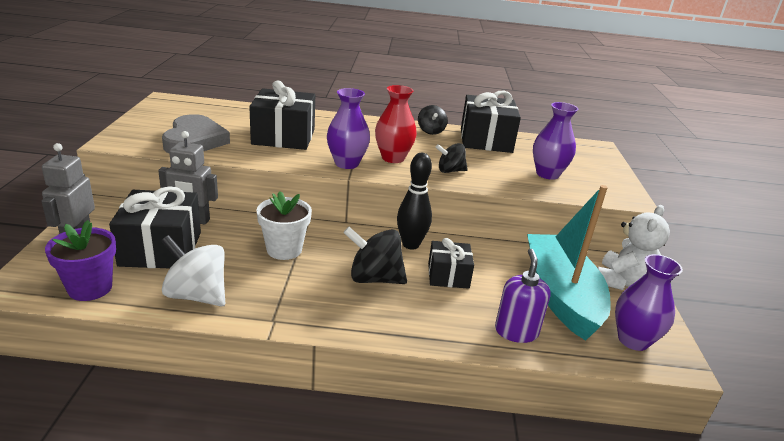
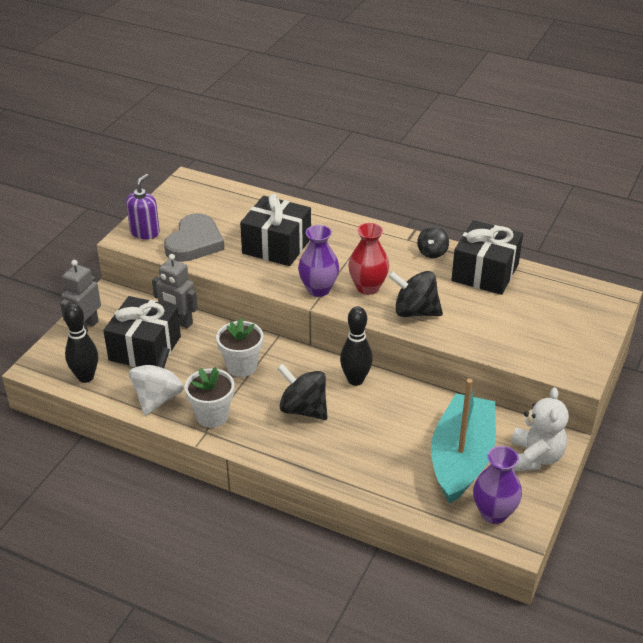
camera: 25 degrees right, 10 degrees up
(90, 288) = (86, 377): purple flower pot -> black bowling pin
(197, 295) = (158, 398): white spinning top -> white spinning top turned 60 degrees clockwise
(274, 302) = (212, 416): none -> white flower pot
(448, 275) = (370, 419): black gift -> none
(450, 171) = (415, 312): black spinning top -> black spinning top, size x1.61
(516, 331) = (394, 482): purple soap dispenser -> purple soap dispenser (145, 232)
(547, 174) = (516, 329): purple vase -> none
(622, 282) = (535, 457): white teddy bear -> white teddy bear turned 45 degrees counterclockwise

